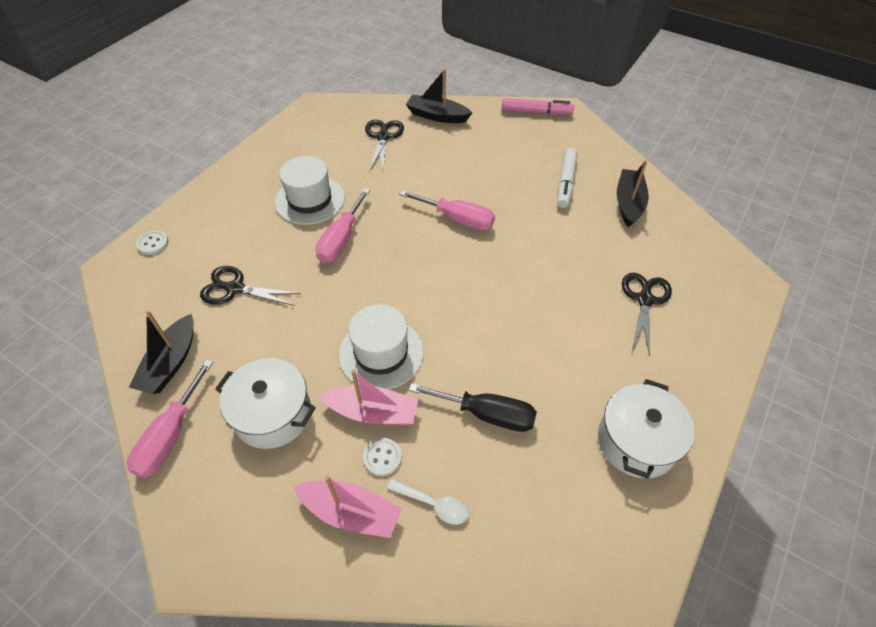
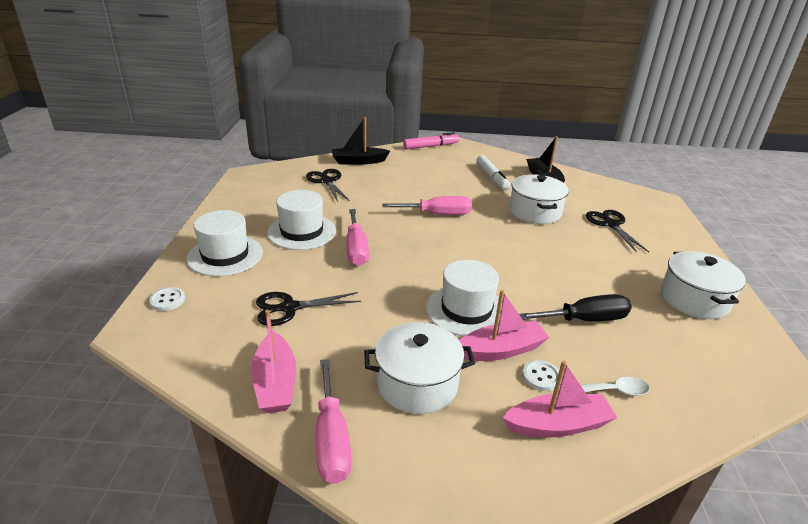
camera: 30 degrees left, 20 degrees down
(171, 363) = (275, 383): black boat -> pink boat
(227, 207) = (225, 255): none -> white hat
(569, 250) = (535, 212): none -> white pot

